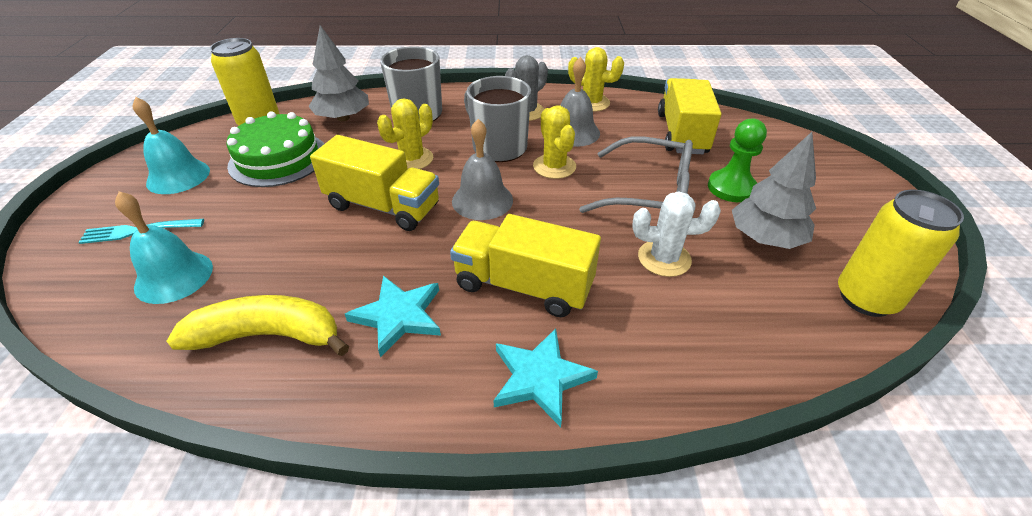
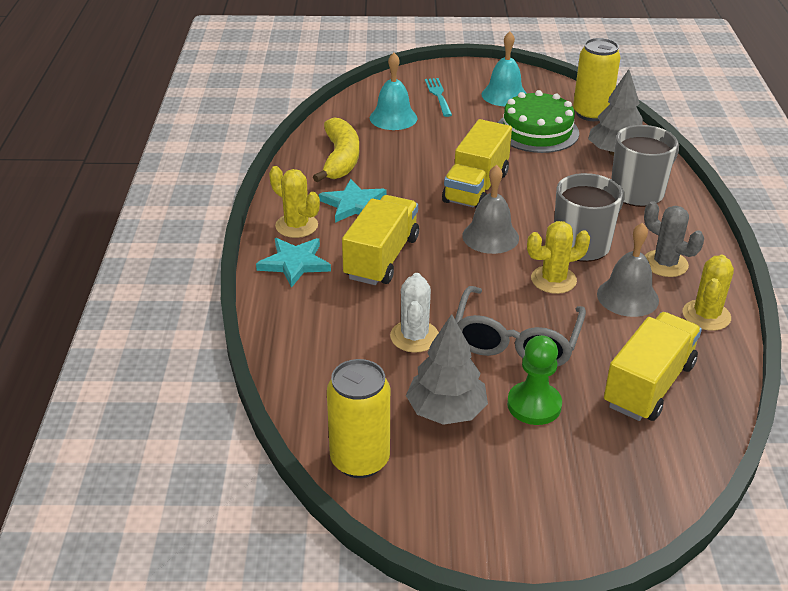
camera: 90 degrees right, 5 degrees down
(412, 159) = (550, 196): yellow cactus -> yellow cactus (296, 226)
(682, 133) = (648, 385): yellow truck -> yellow truck turned 60 degrees counterclockwise

